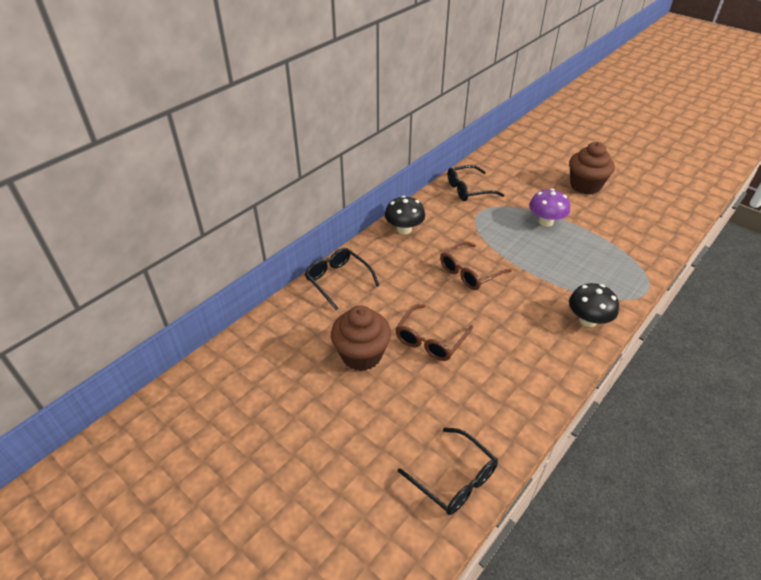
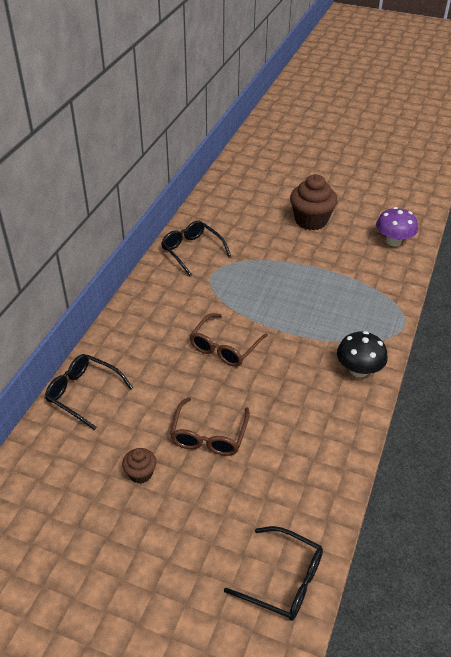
camera: 20 degrees left, 0 degrees up
(361, 355) = (140, 473): brown cupcake -> brown cupcake, size x0.51
(404, 229) = (137, 313): black mushroom -> none
(468, 190) = (191, 251): black glasses -> black glasses turned 90 degrees clockwise
(546, 221) = (284, 270): purple mushroom -> purple mushroom (393, 241)

